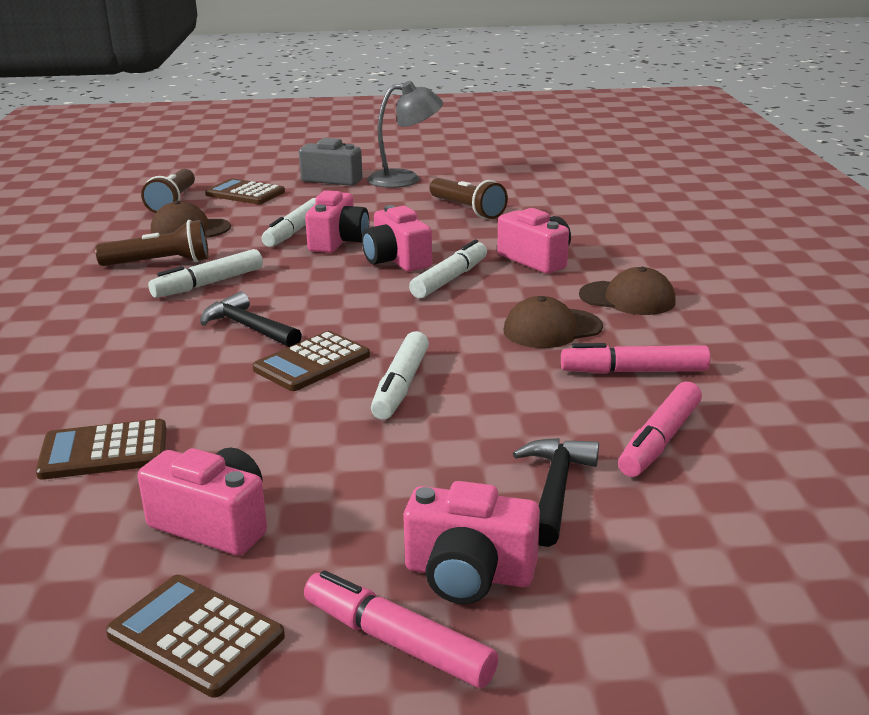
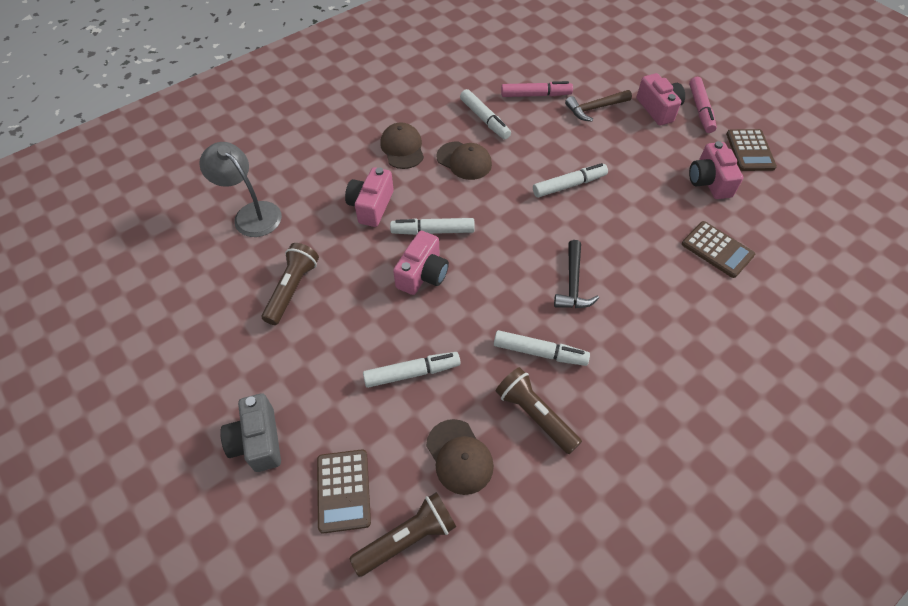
camera: 125 degrees left, 30 degrees up
(312, 363) = (581, 230): brown calculator -> none
(338, 241) = (412, 329): pink camera -> none
(405, 179) = (228, 380): grey lamp -> grey lamp (251, 214)
(555, 489) = (594, 108): black hammer -> brown hammer
(634, 371) = (484, 119): pink marker -> white marker

